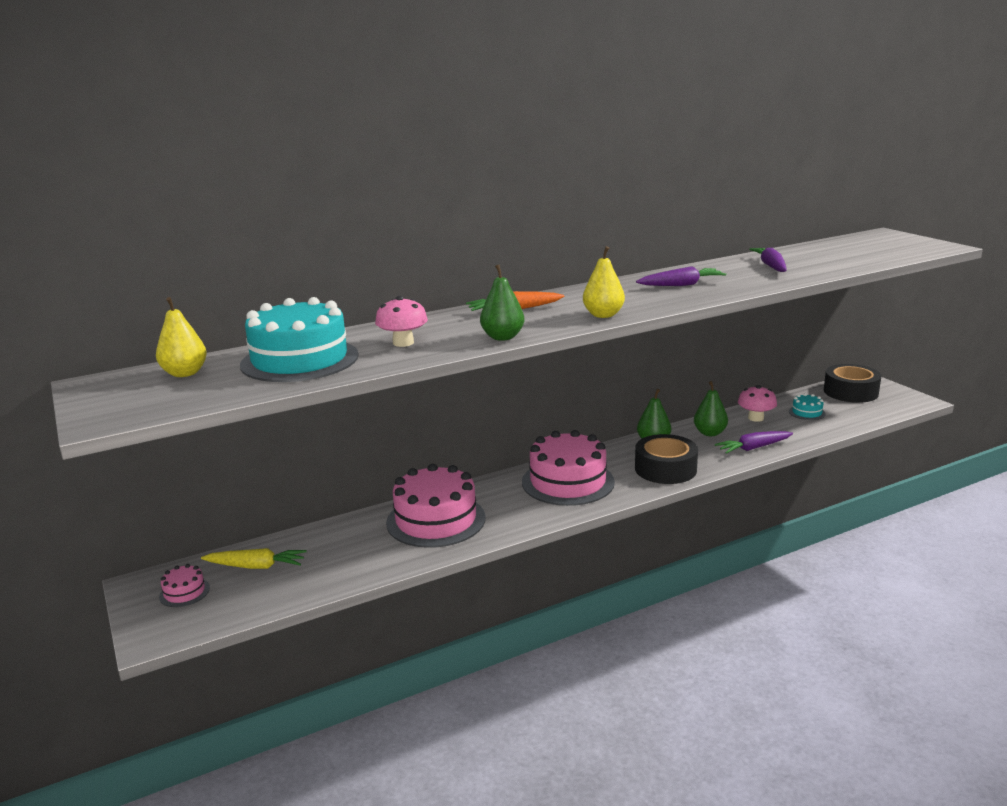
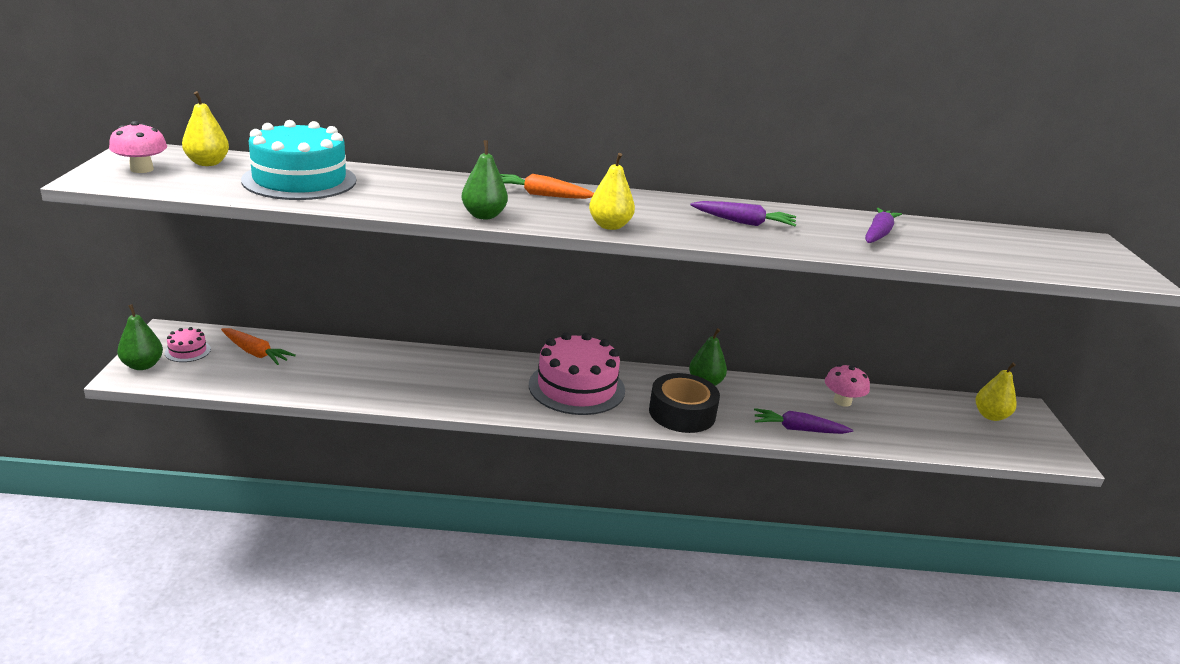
camera: 25 degrees right, 5 degrees up
(256, 566) = (255, 353): yellow carrot -> orange carrot
(403, 343) = (399, 193): pink mushroom -> pink mushroom (142, 169)
(436, 520) = (426, 373): pink cake -> none
(709, 433) = (773, 397): green pear -> green pear (143, 365)
(807, 412) = (907, 417): turquoise cake -> none
(850, 392) = (990, 416): black tape -> yellow pear

